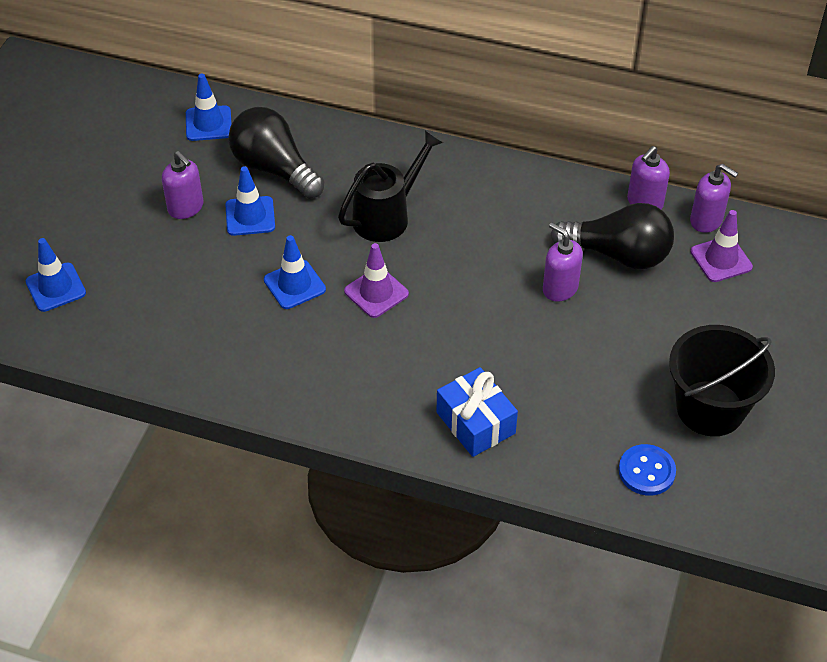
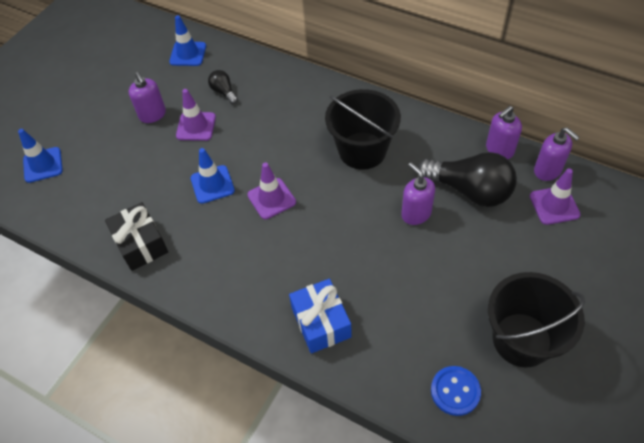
camera: 15 degrees right, 5 degrees up
(224, 366) = (141, 244): none -> black gift
(250, 216) = (196, 126): blue traffic cone -> purple traffic cone
(274, 168) = (224, 92): black light bulb -> black light bulb, size x0.47
(387, 216) = (296, 138): black watering can -> none
(476, 222) = (362, 150): none -> black bucket

